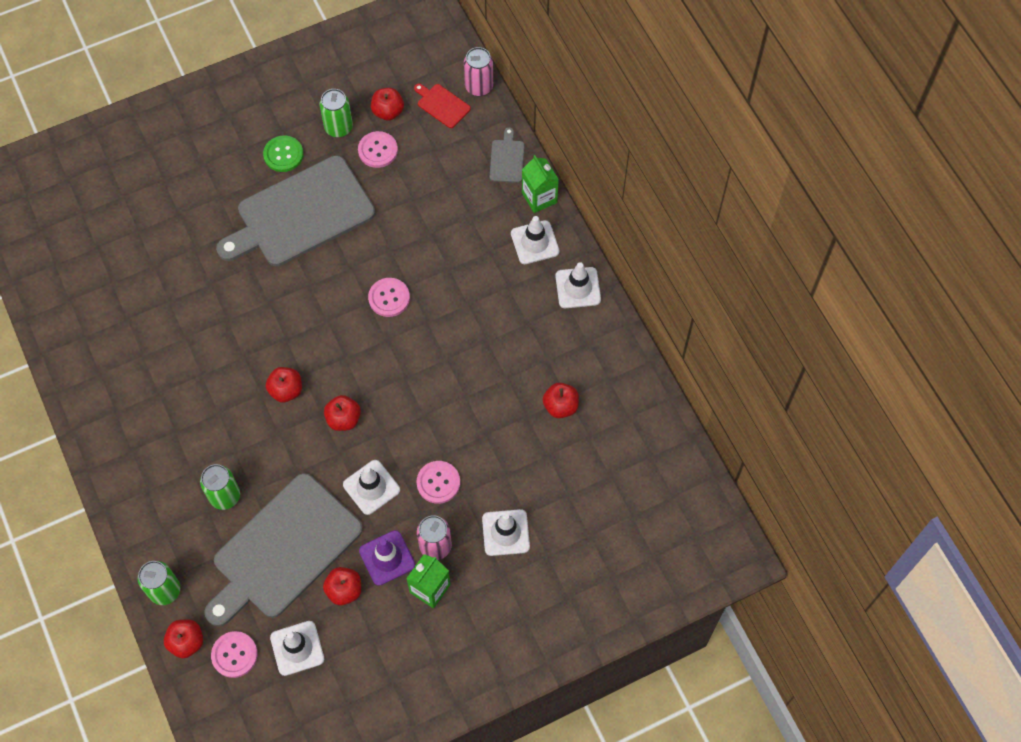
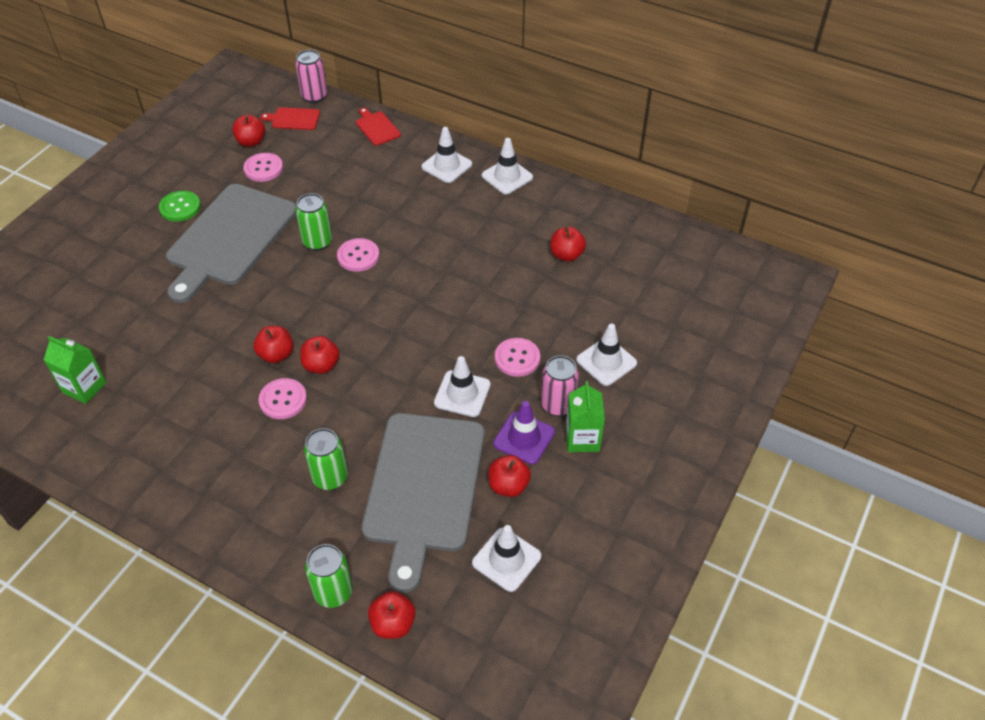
camera: 35 degrees left, 15 degrees down
(234, 655) = (451, 604): pink button -> pink button (283, 400)
(338, 127) = (216, 169): green can -> green can (317, 242)
(343, 419) = (393, 358): red apple -> red apple (276, 354)
(507, 159) = (377, 127): grey cutting board -> red cutting board
(539, 198) = (424, 138): green carton -> green carton (84, 387)

